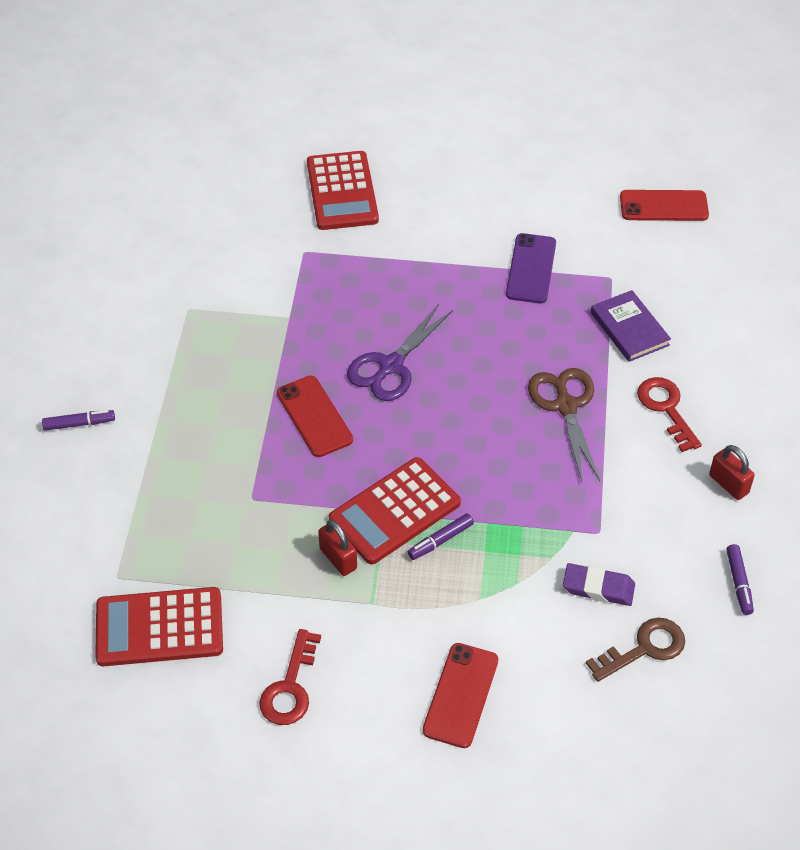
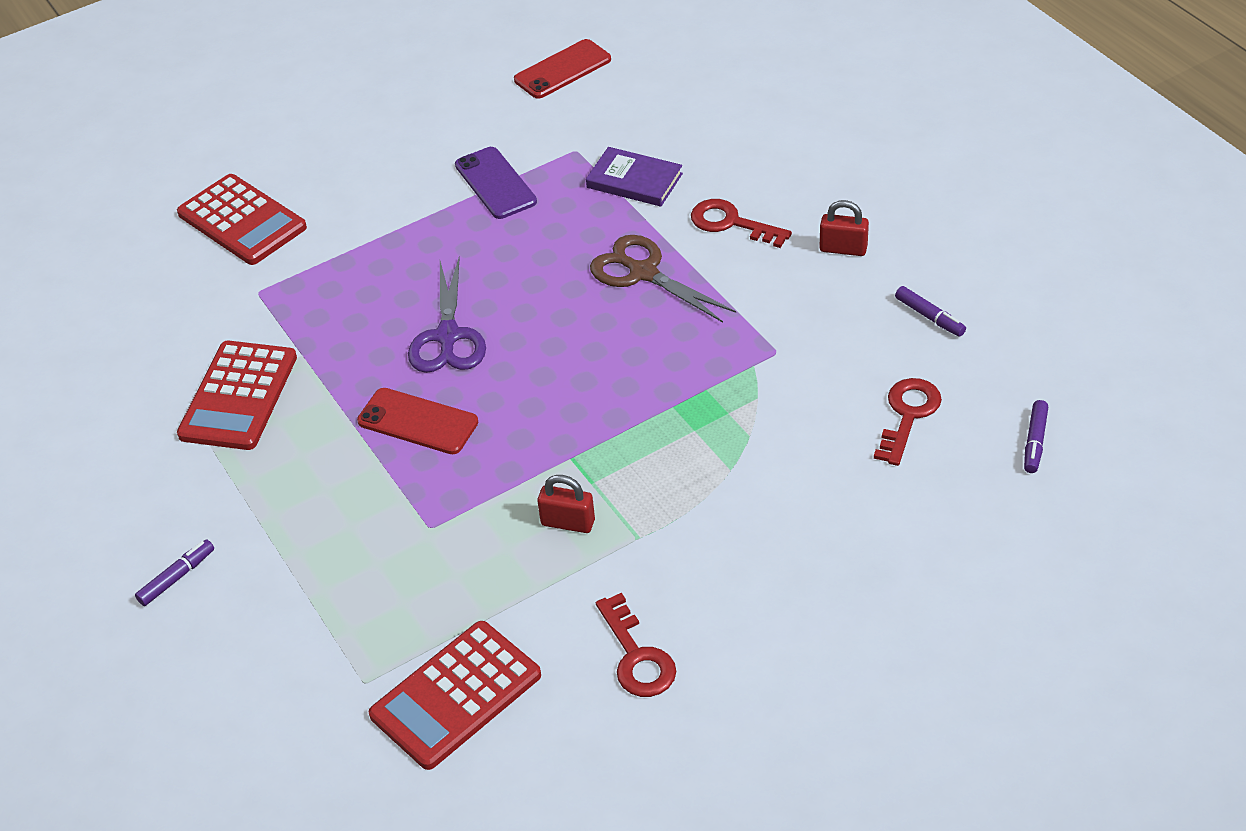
camera: 35 degrees left, 5 degrees down
(394, 511) = (579, 451): red calculator -> red calculator (238, 396)
(440, 541) = (646, 447): purple marker -> purple marker (1035, 442)
(461, 695) = (796, 556): red phone -> none
(598, 587) = (821, 394): purple eraser -> none
(644, 648) = (908, 415): brown key -> red key

